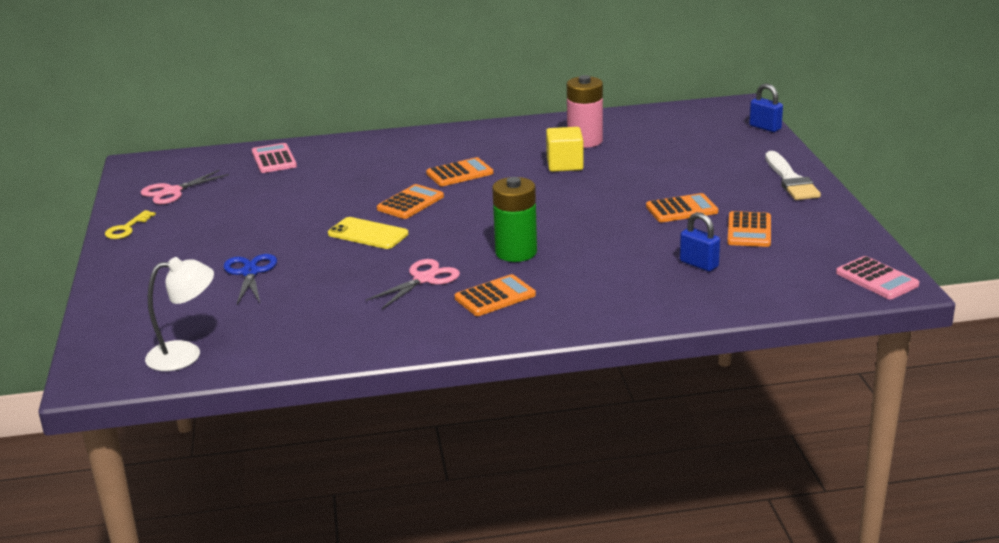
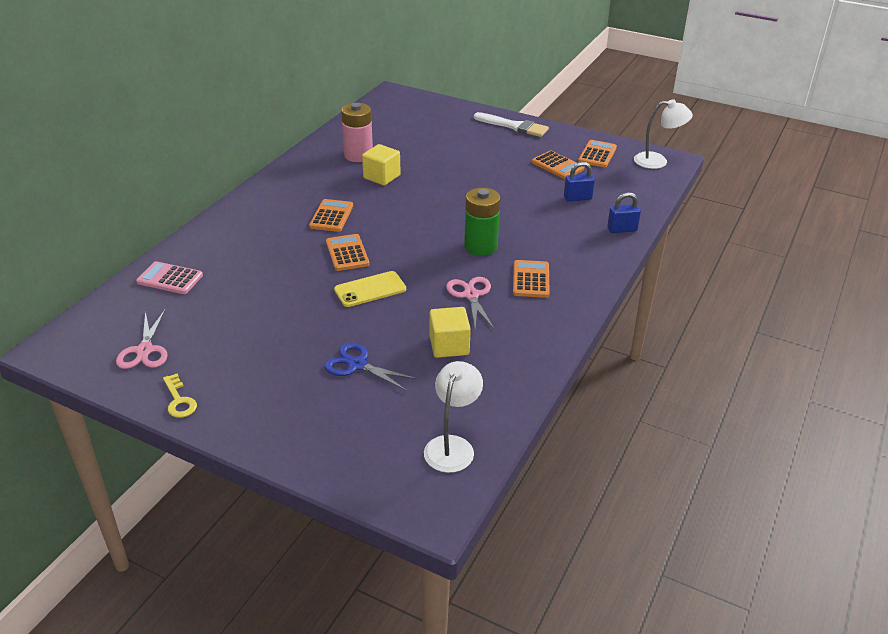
camera: 55 degrees left, 10 degrees up
(329, 299) = (449, 346): none -> yellow cube
(681, 209) = (502, 171): orange calculator -> orange calculator (597, 154)
(765, 127) = (436, 100): blue padlock -> blue padlock (622, 229)
(877, 279) = (658, 161): pink calculator -> white lamp

